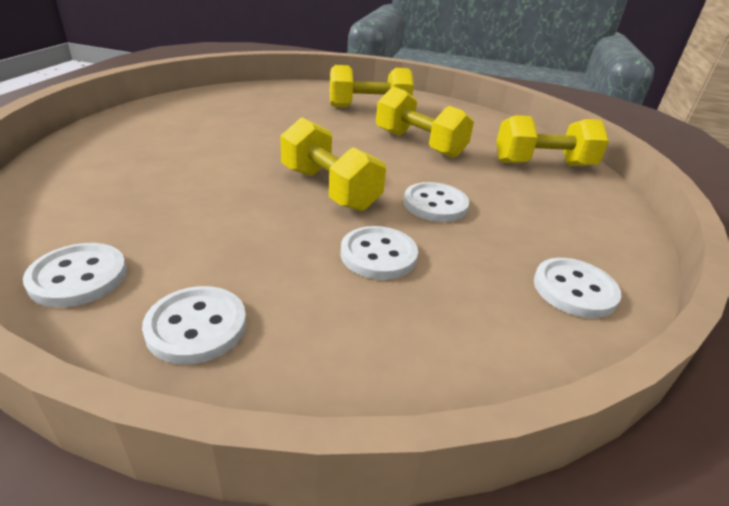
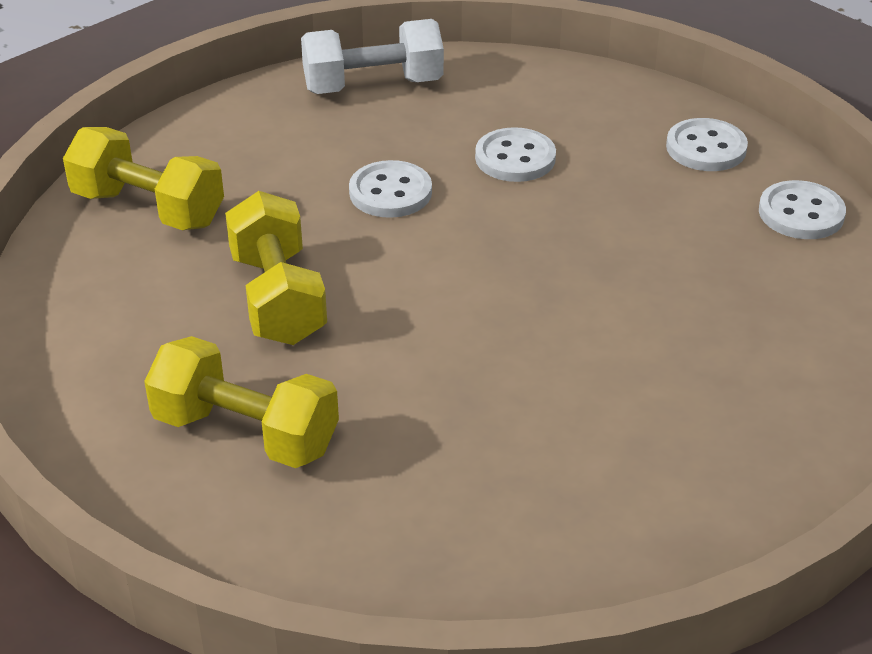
camera: 145 degrees left, 5 degrees up
(329, 189) = (499, 248): yellow dumbbell -> none
(574, 289) = (373, 86): white button -> white dumbbell

